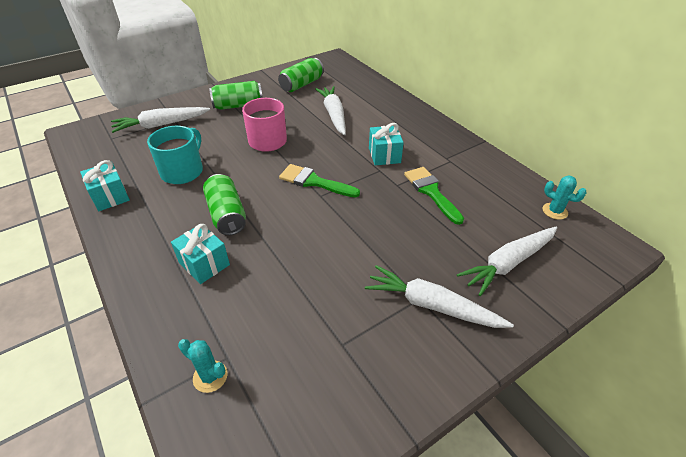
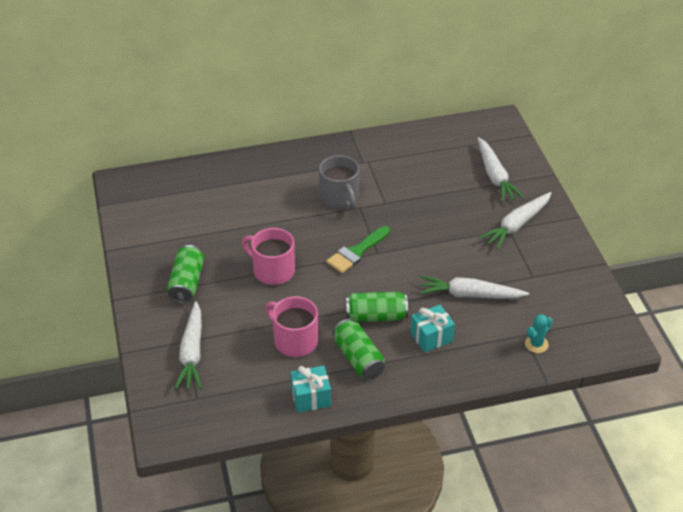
camera: 70 degrees left, 0 degrees up
(183, 171) = (294, 340): turquoise mug -> pink mug
(301, 84) = (170, 223): green can -> green can (358, 358)
(334, 115) = (251, 213): white carrot -> white carrot (470, 295)
(384, 155) = (339, 198): turquoise gift -> grey mug
(431, 192) = (403, 186): green brush -> none
(554, 211) = (454, 132): turquoise cactus -> none

